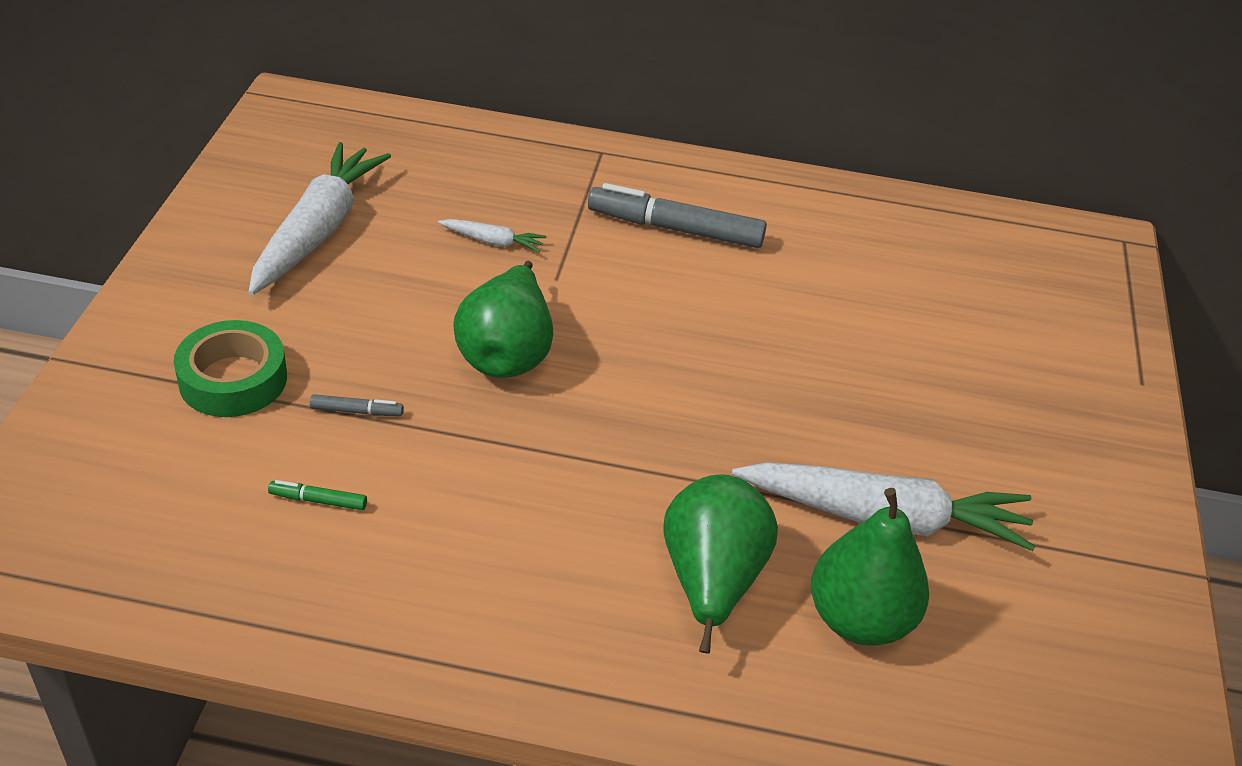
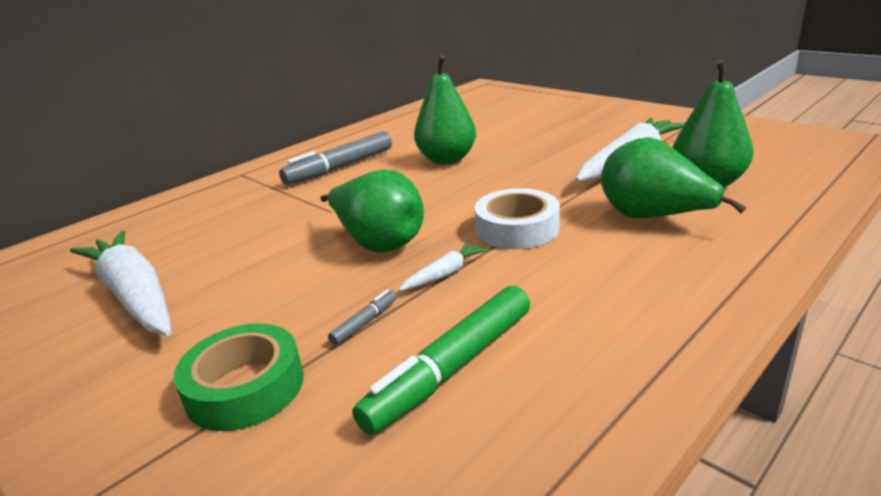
camera: 50 degrees left, 15 degrees down
(318, 500) = (451, 368): green marker -> green marker, size x2.30
(493, 242) = (264, 224): white carrot -> white carrot (445, 274)
(606, 459) = (517, 228): none -> white tape
(766, 320) = (447, 159): none -> green pear

